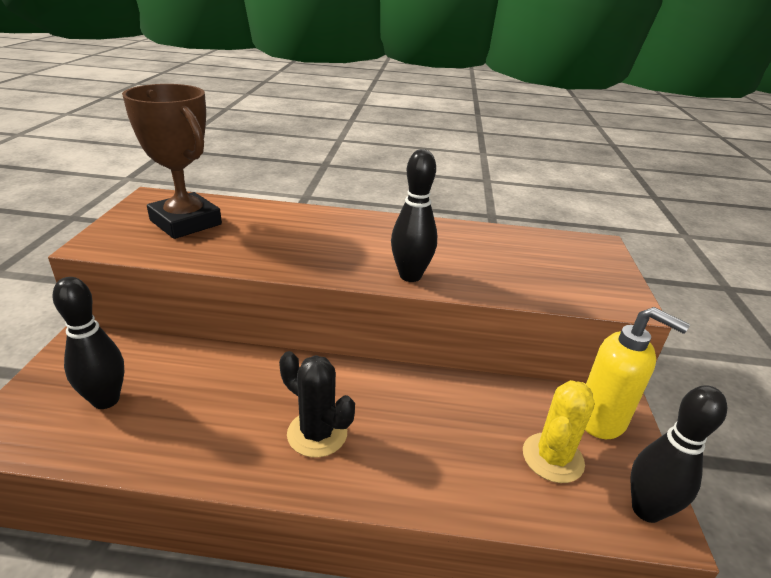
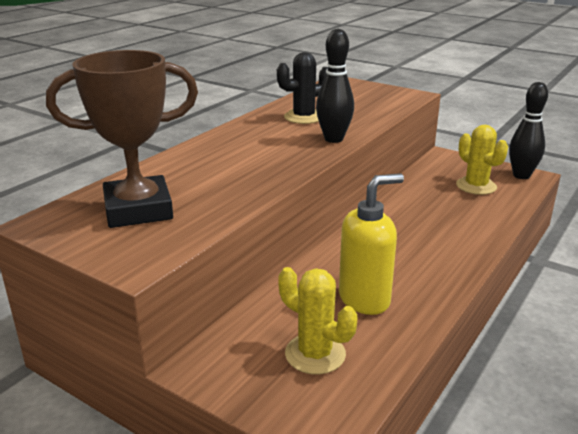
camera: 60 degrees left, 5 degrees down
(106, 400) = (315, 354): black bowling pin -> yellow cactus
(317, 434) = (417, 256): black cactus -> black cactus (303, 117)
(601, 420) = (453, 163): yellow soap dispenser -> yellow soap dispenser (365, 299)

